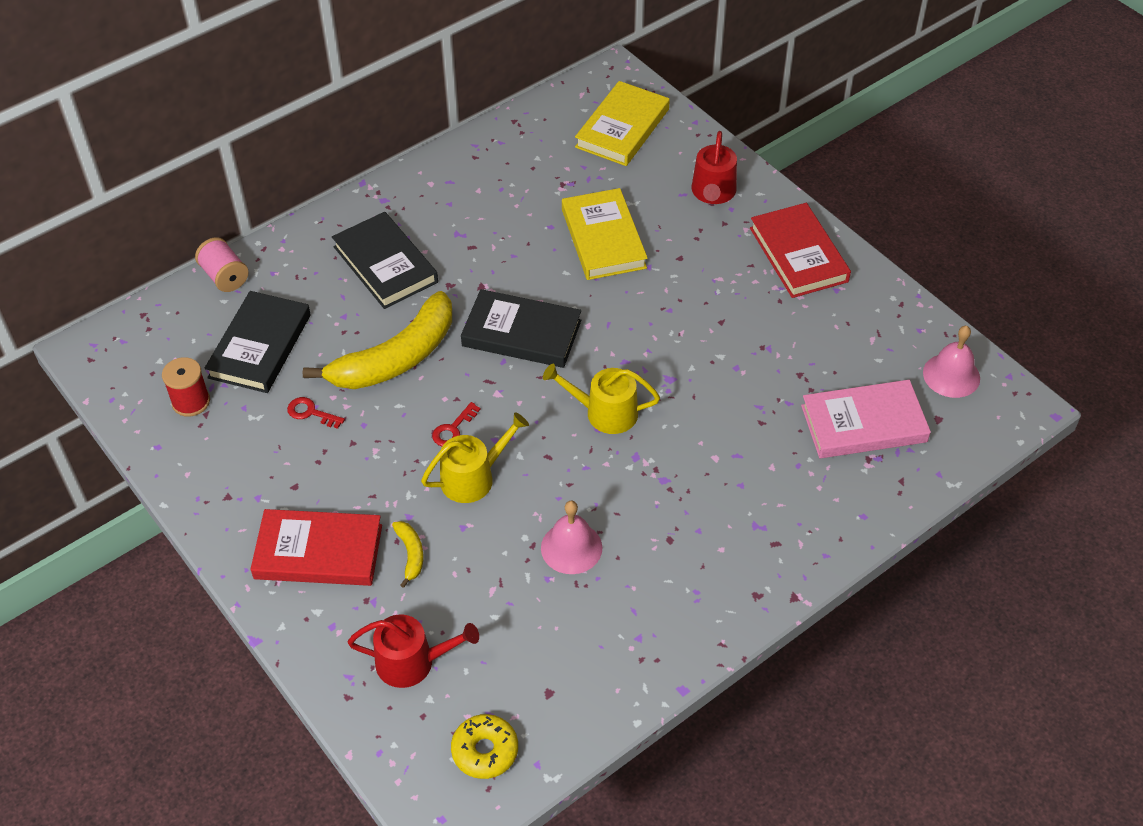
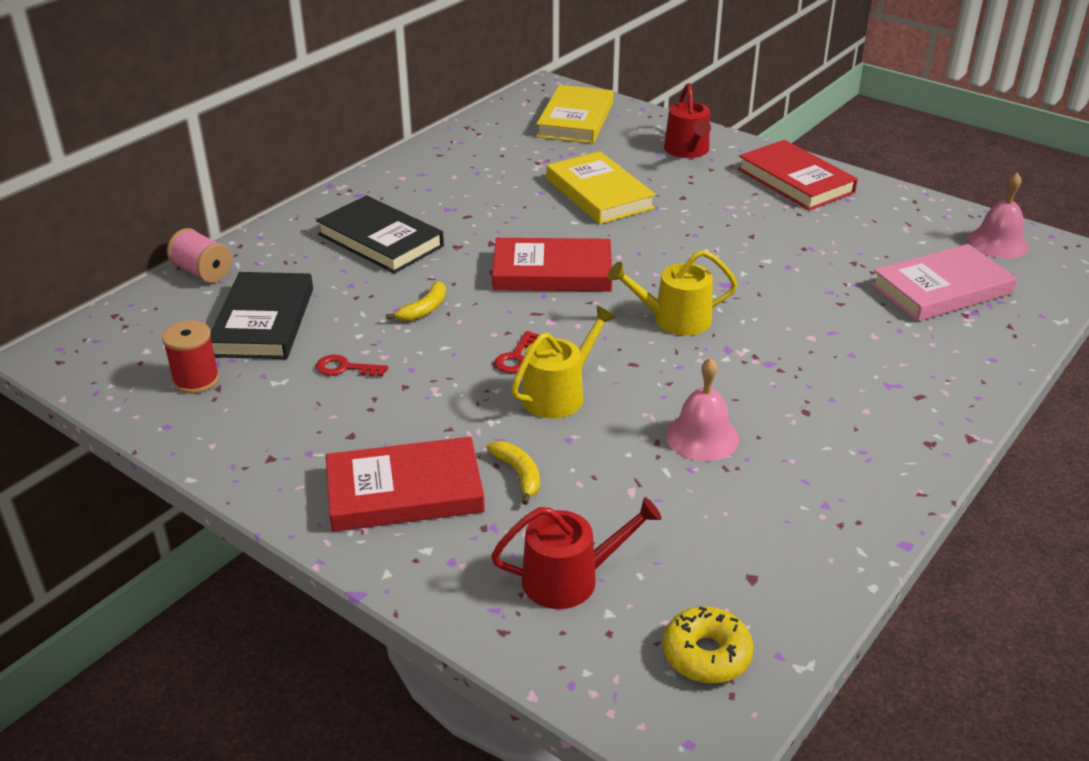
camera: 15 degrees left, 15 degrees down
(396, 358) = (424, 309): yellow banana -> yellow banana, size x0.41
(521, 333) = (552, 272): black book -> red book

